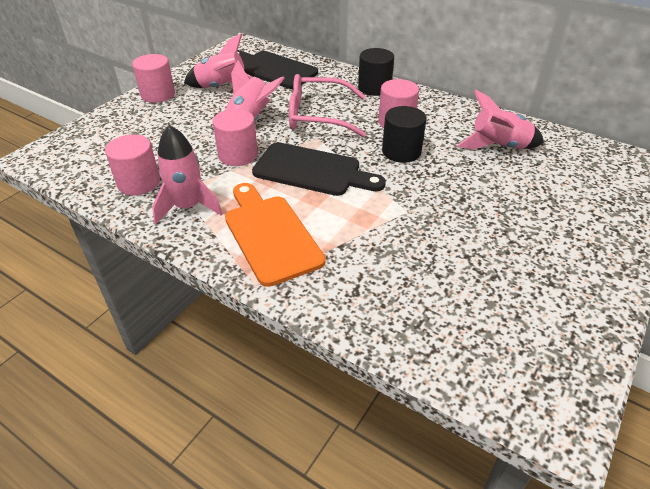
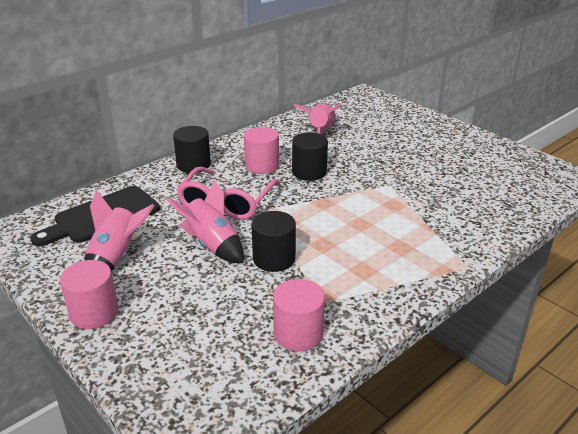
camera: 75 degrees left, 10 degrees down
(188, 207) = (354, 298): pink rocket -> none
(238, 155) = (274, 259): pink cylinder -> black cylinder
(270, 235) = (407, 253): orange cutting board -> none
(312, 170) = (319, 219): black cutting board -> none

